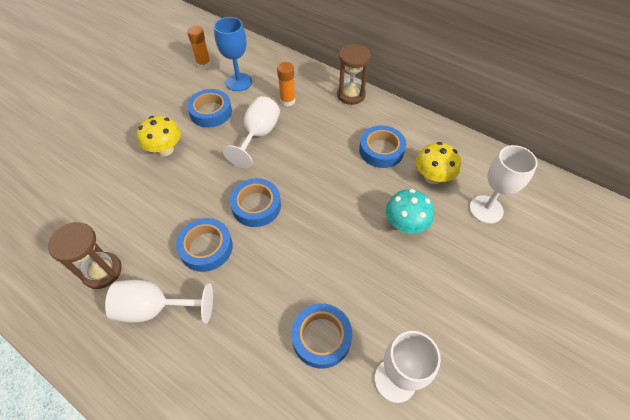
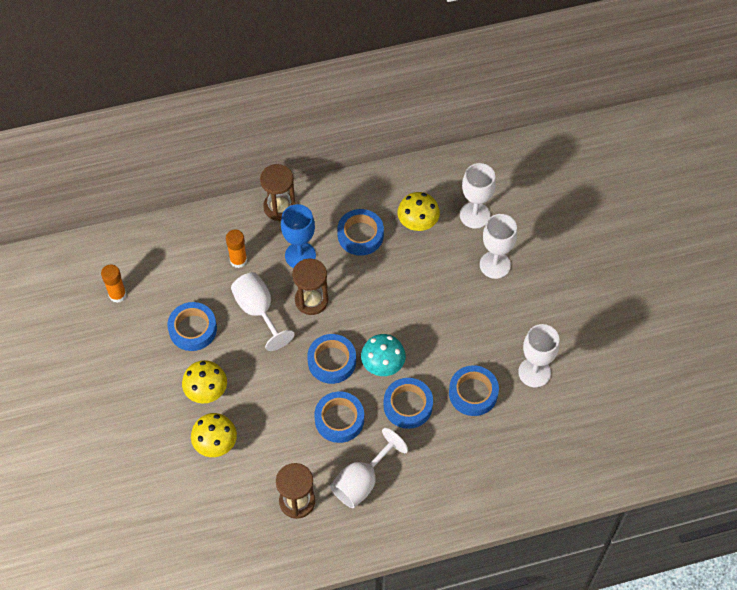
camera: 50 degrees left, 5 degrees up
(123, 183) = (216, 444): none -> yellow mushroom
(239, 82) = (174, 282): blue goblet -> blue goblet (300, 255)
(262, 290) = (408, 405): none -> blue tape
(297, 158) = (311, 300): none -> brown hourglass
(405, 224) = (439, 276): turquoise mushroom -> turquoise mushroom (383, 365)
(462, 258) = (495, 265): none -> white goblet

